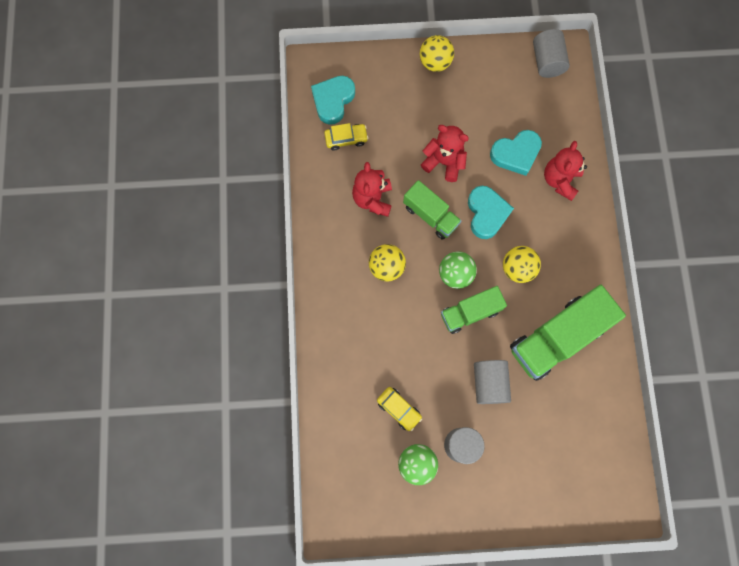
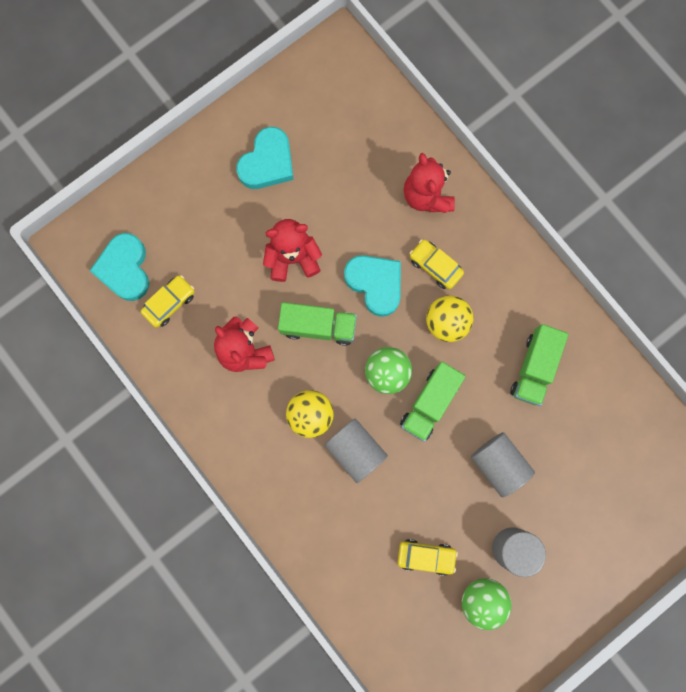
camera: 35 degrees left, 5 degrees up
(435, 63) = (207, 151): yellow ball -> none
(516, 154) = (362, 197): turquoise heart -> turquoise heart (267, 163)
(535, 228) = (435, 266): none -> yellow car
(547, 61) = (326, 71): grey cylinder -> grey cylinder (355, 450)
(557, 338) = (534, 368): green truck -> green truck, size x0.59

